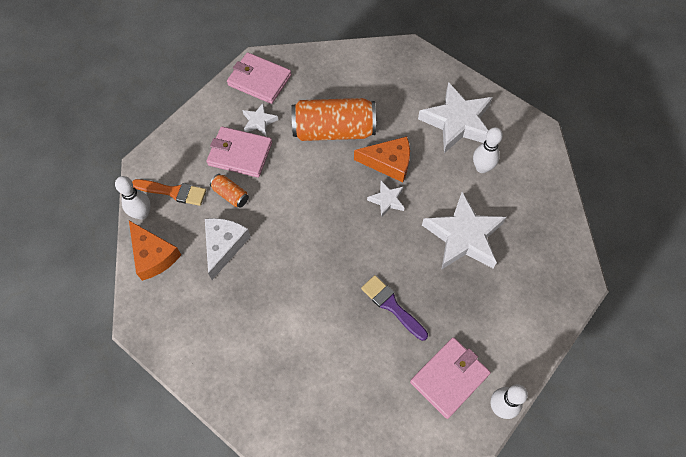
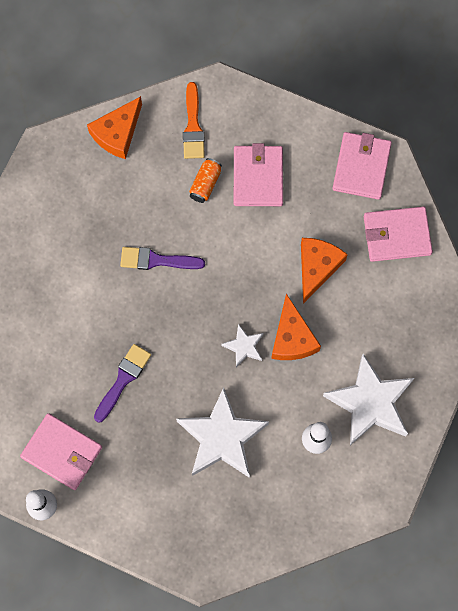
camera: 75 degrees right, 10 degrees up
(142, 213) = (160, 105): white bowling pin -> none
(224, 246) = (146, 197): white cheese -> none
(259, 122) = (305, 184): white star -> none
(287, 250) = (157, 260): none -> purple brush
(325, 71) = (397, 235): none -> pink wallet
(334, 130) = (317, 267): orange can -> orange cheese

